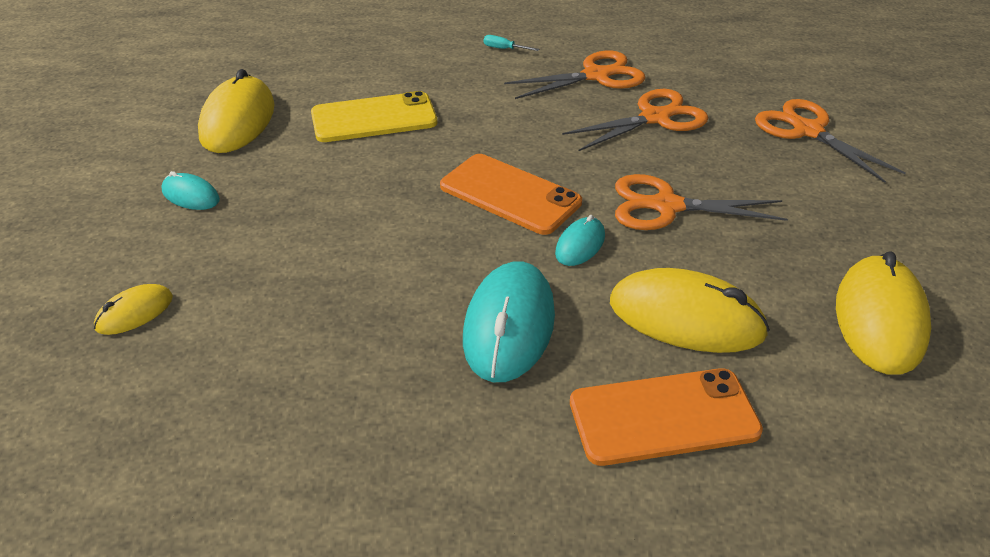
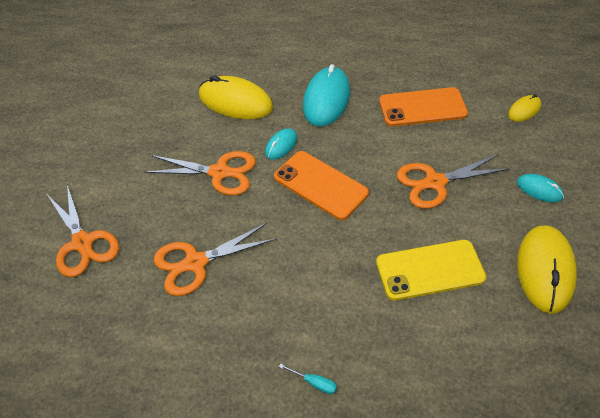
camera: 175 degrees left, 10 degrees up
(596, 76) = (229, 328): orange scissors -> orange scissors (435, 182)
(663, 417) = (262, 61): orange phone -> orange phone (422, 107)
(879, 319) = (138, 99): yellow mouse -> none

